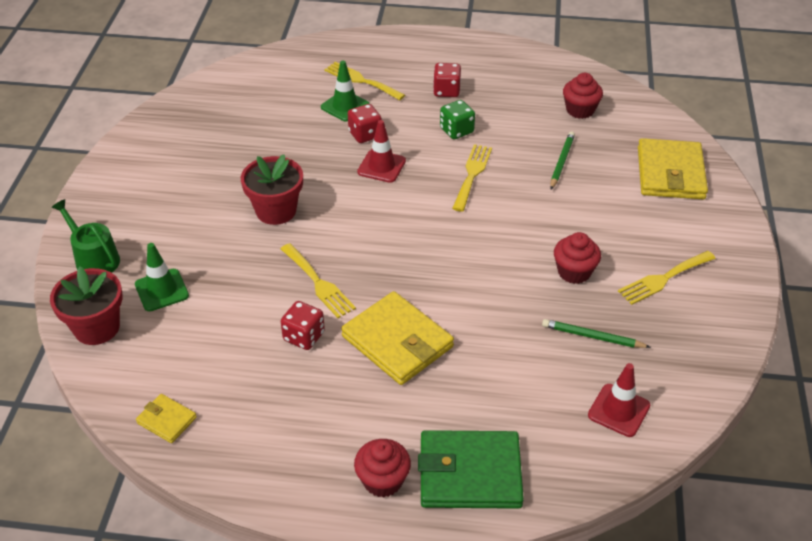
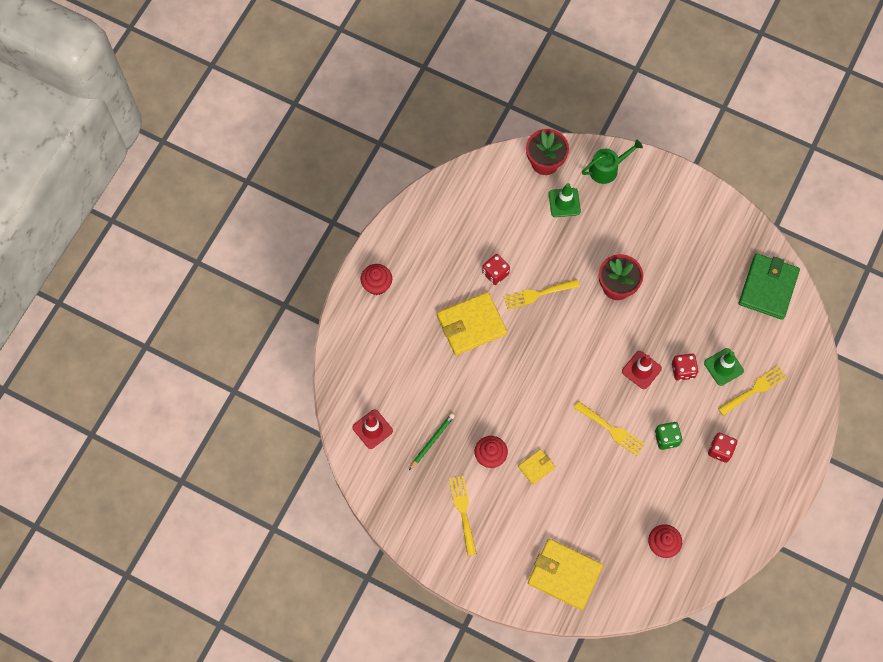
camera: 110 degrees right, 25 degrees up
(167, 420) = (460, 187): yellow wallet -> yellow wallet (536, 467)
(470, 473) = (364, 330): green wallet -> green wallet (768, 288)
(561, 162) = (604, 500): green pencil -> none

